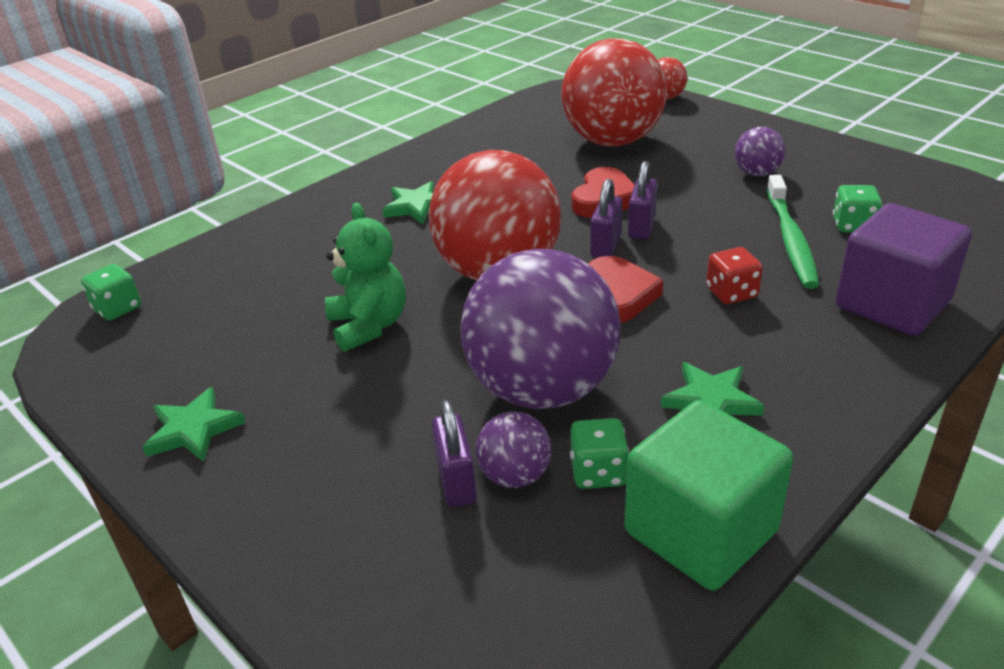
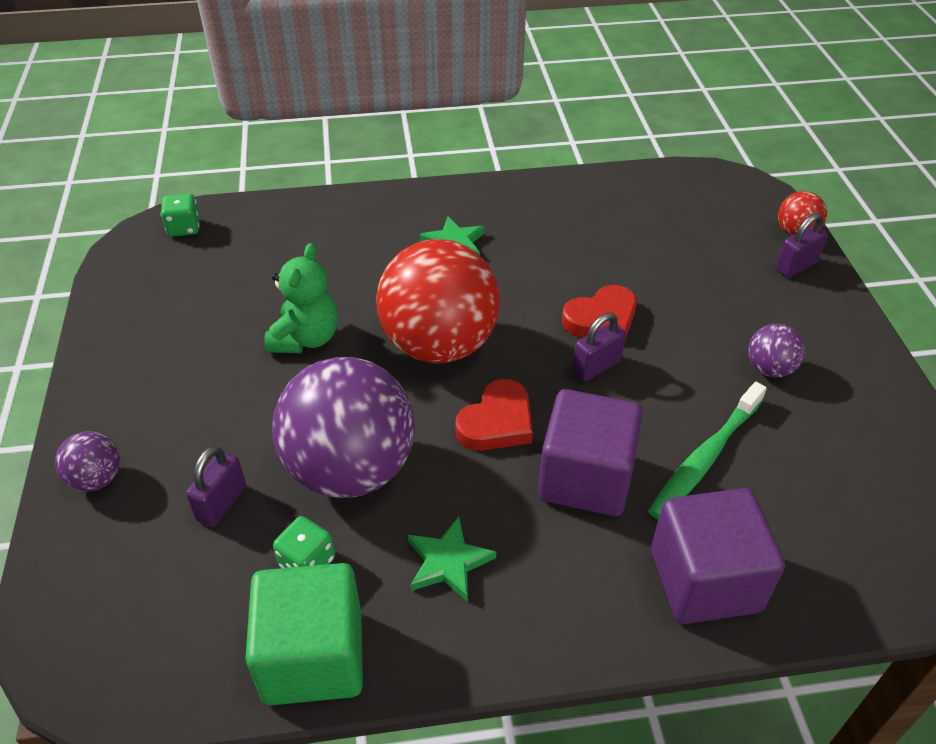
camera: 35 degrees right, 10 degrees up
(193, 429) = (131, 356): green star -> none
(515, 476) = (258, 525): purple ball -> purple ball (97, 479)
(606, 246) = (546, 368): purple padlock -> purple padlock (796, 266)
(612, 141) = (685, 259): red ball -> none
(731, 293) = (585, 478): red dice -> purple cube
(853, 226) = (782, 479): green dice -> none

